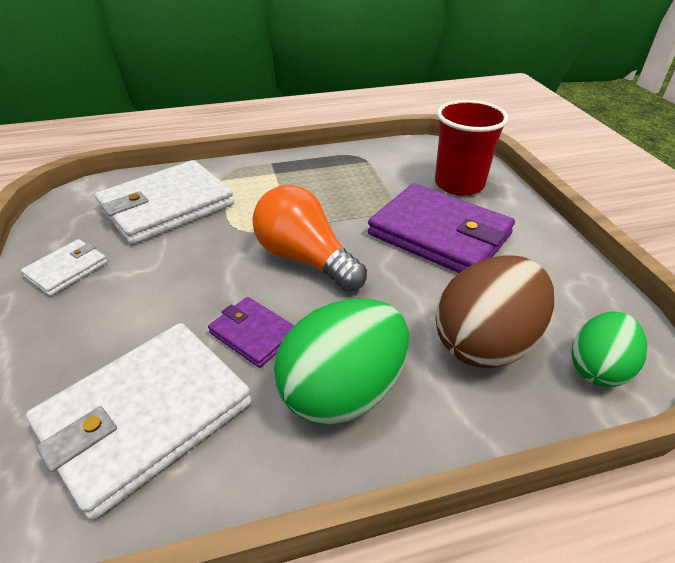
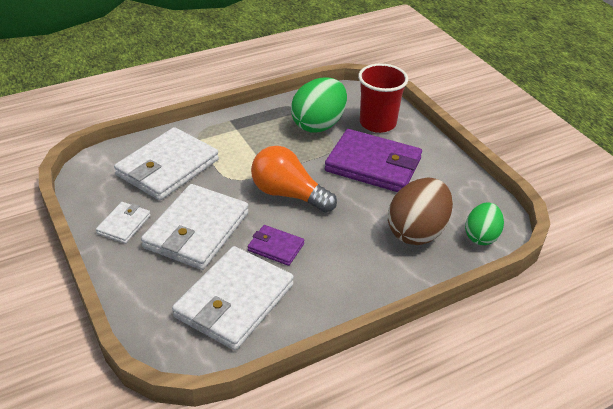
camera: 15 degrees left, 0 degrees up
(155, 291) = (196, 230): none -> white wallet
(343, 391) = (342, 270): green egg -> green egg (318, 125)

